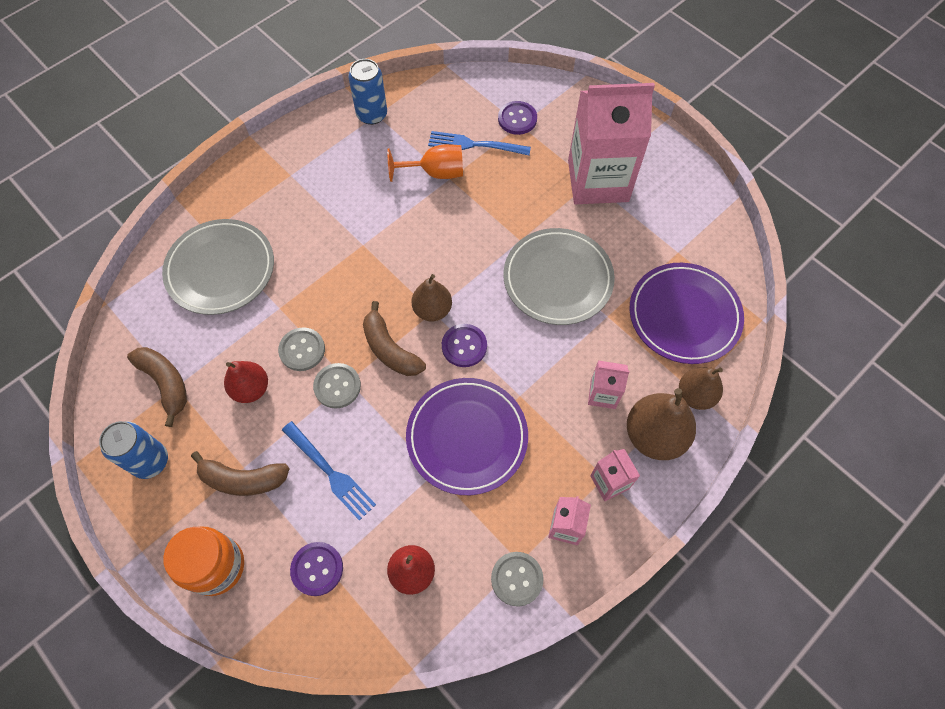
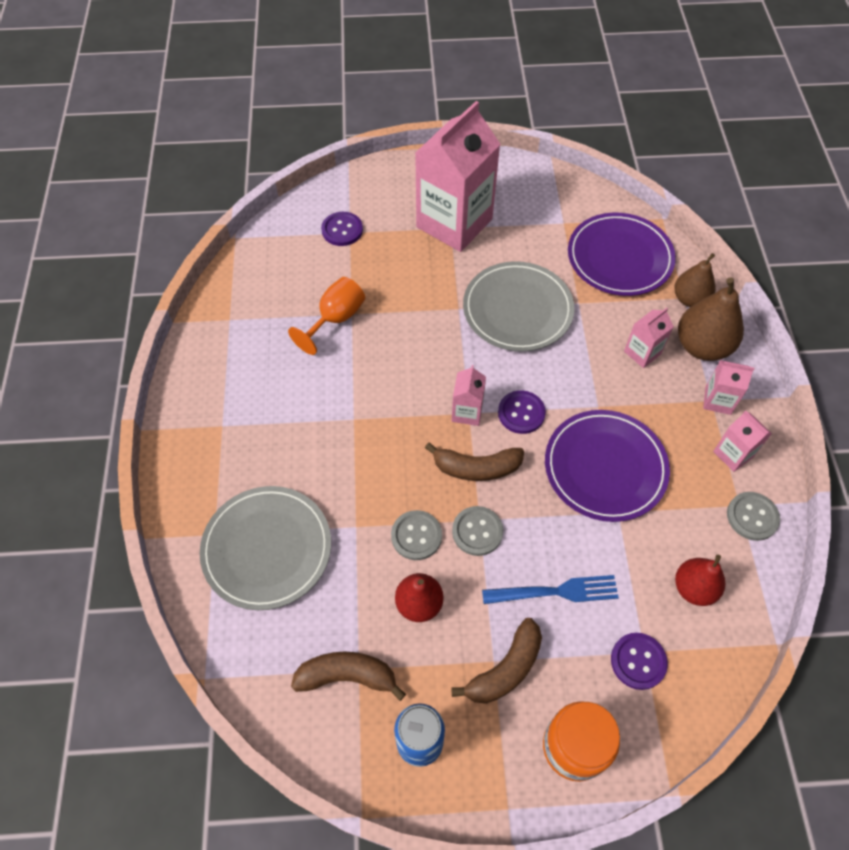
camera: 50 degrees left, 5 degrees down
(372, 115) = (226, 322): blue can -> none
(432, 310) = (467, 412): brown pear -> pink carton
(475, 145) = (337, 274): blue fork -> none

